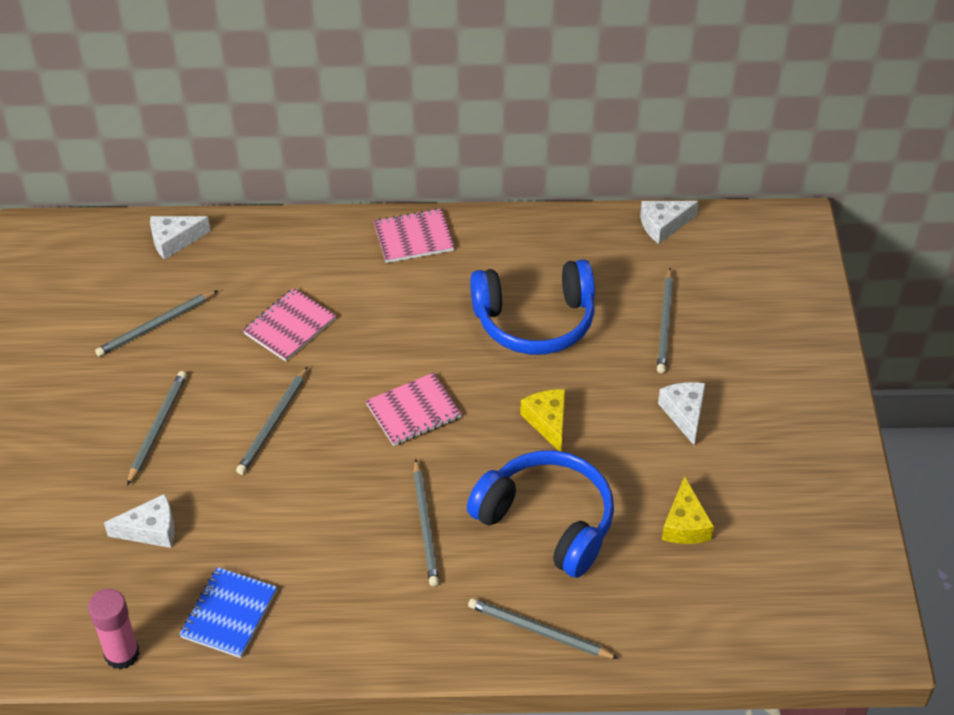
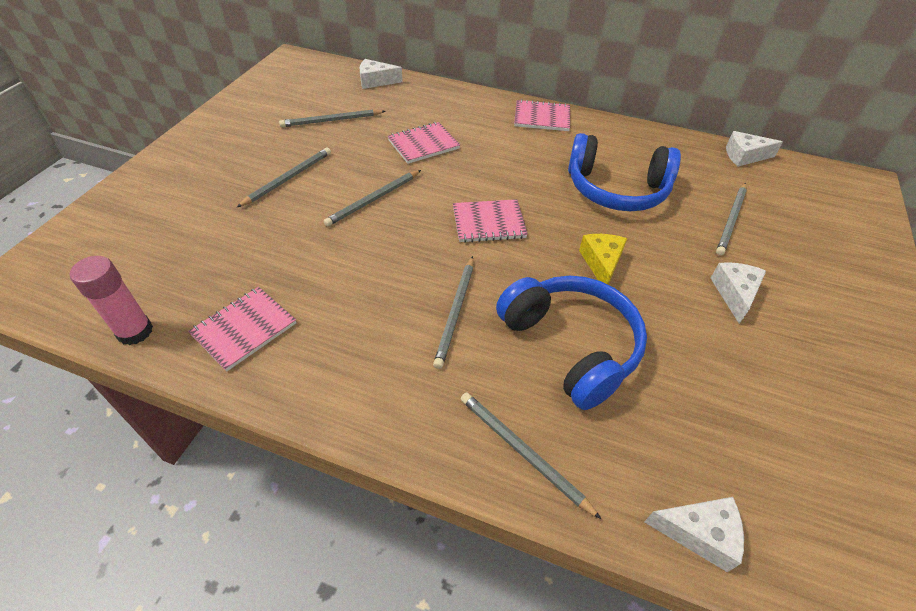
camera: 20 degrees right, 0 degrees up
(151, 530) = (232, 243): white cheese -> white cheese (699, 533)
(229, 614) = (244, 329): blue notebook -> pink notebook
(685, 524) = (714, 395): yellow cheese -> none

